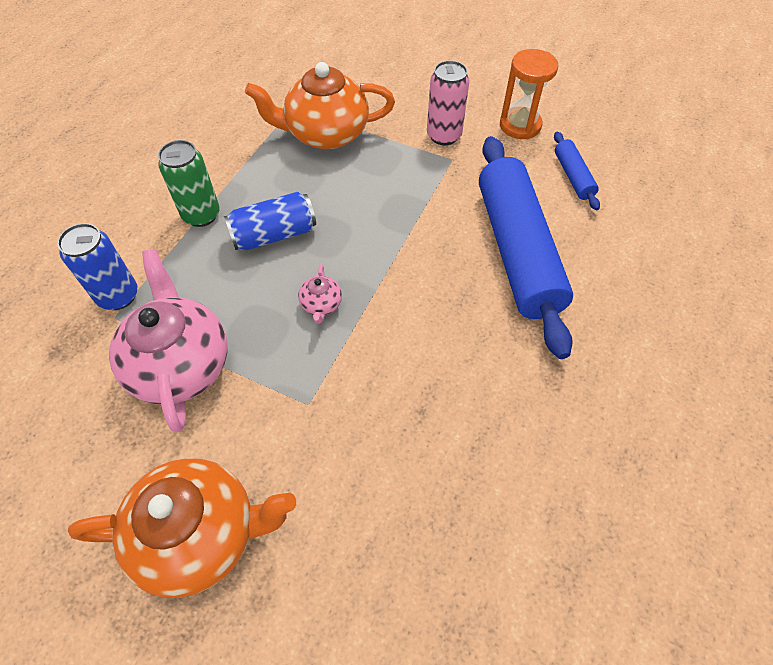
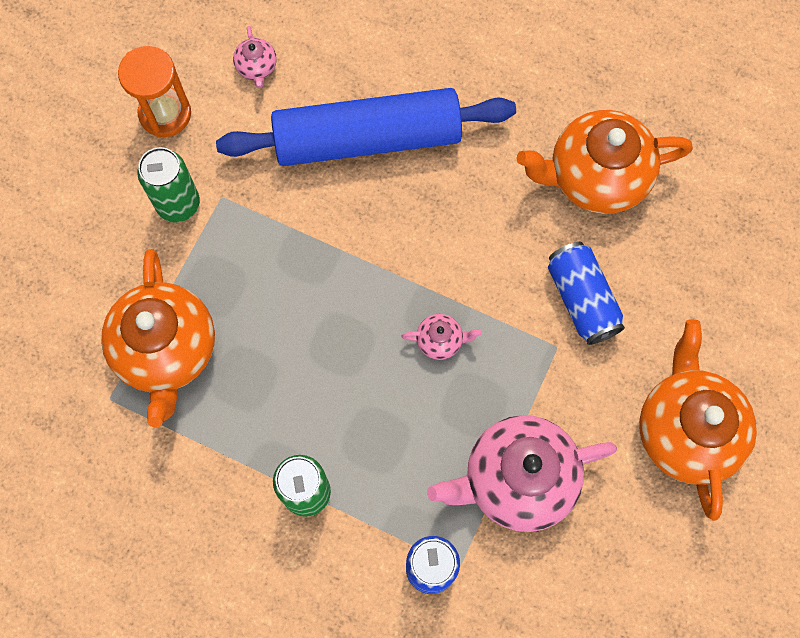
camera: 90 degrees left, 15 degrees up
(274, 234) = (340, 400): blue can -> blue can (581, 299)
(444, 135) = (178, 204): pink can -> green can
(501, 451) = (596, 177): none -> orange teapot
(573, 176) = (256, 67): blue rolling pin -> pink teapot

